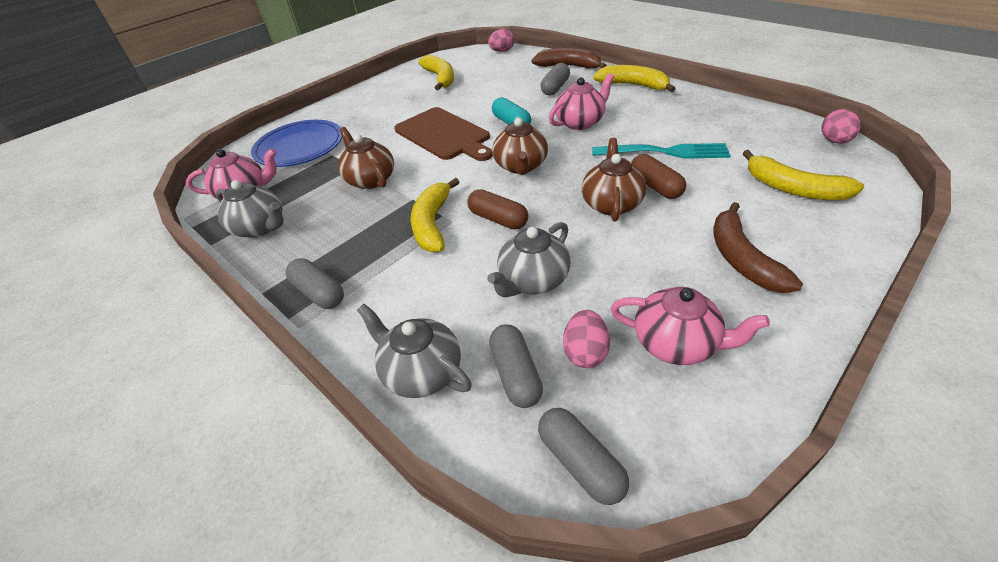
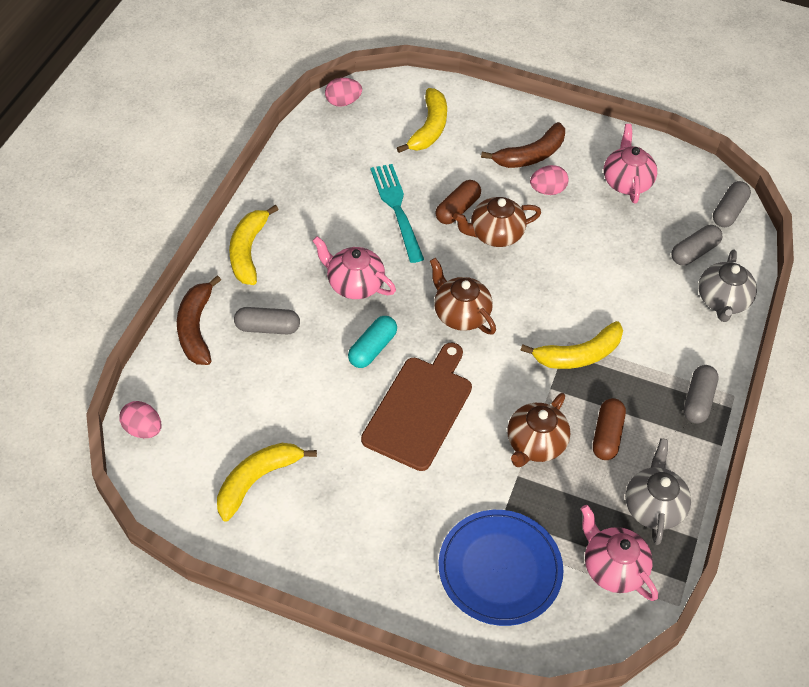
camera: 120 degrees left, 10 degrees up
(498, 219) = (550, 307): brown capsule -> brown capsule (607, 435)
(521, 166) = (460, 314): brown teapot -> brown teapot turned 105 degrees counterclockwise
(533, 281) = (611, 264): grey teapot -> none
(585, 352) = (658, 222): pink egg -> pink egg (547, 190)

